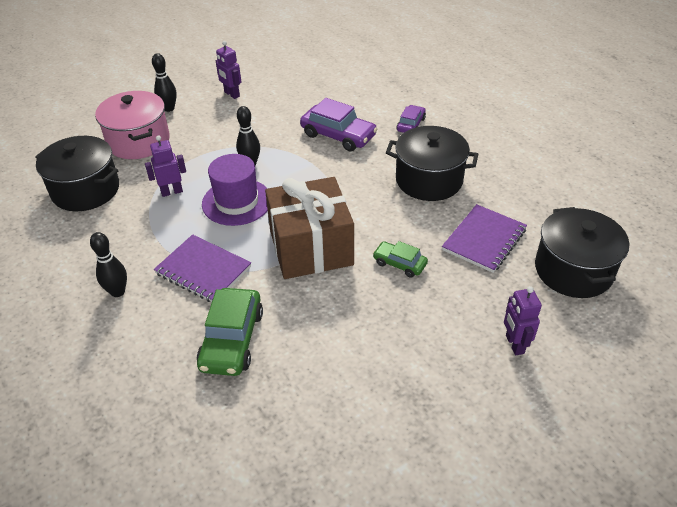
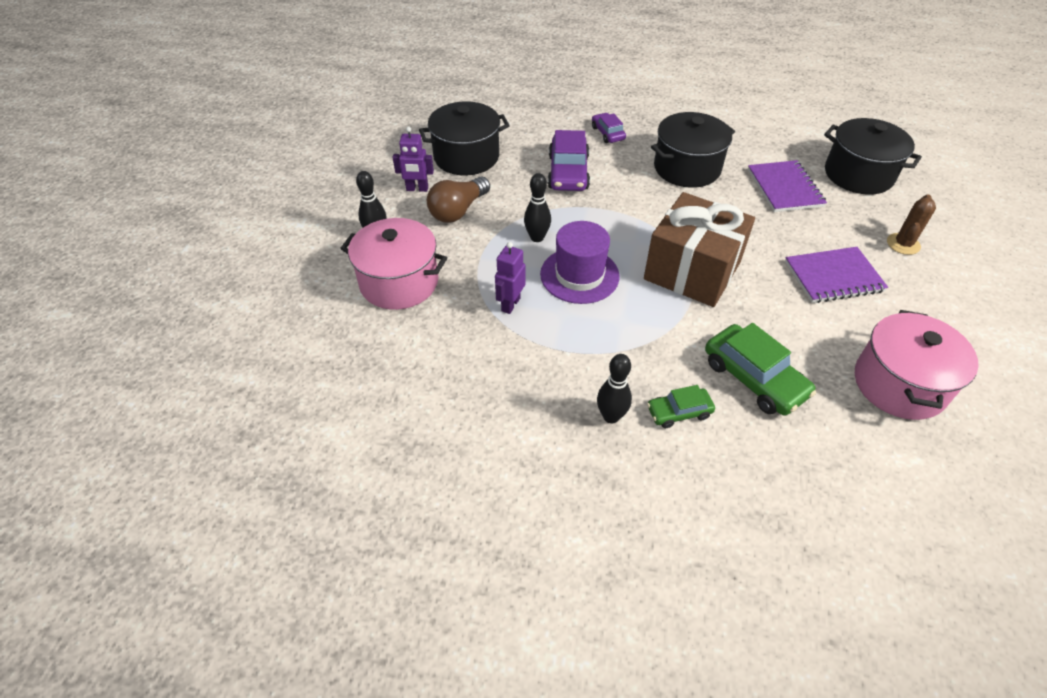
camera: 45 degrees left, 5 degrees up
(86, 190) = (425, 358): black pot -> black pot (466, 157)
(203, 270) = (647, 346): purple notebook -> purple notebook (833, 277)
(233, 120) = (458, 211): none -> brown light bulb
(322, 427) = (899, 384): none -> pink pot
(338, 135) = (568, 172): purple car -> purple car turned 105 degrees clockwise
(399, 264) = (764, 240): green car -> green car (679, 412)
(514, 344) = (903, 244): purple robot -> brown cactus

